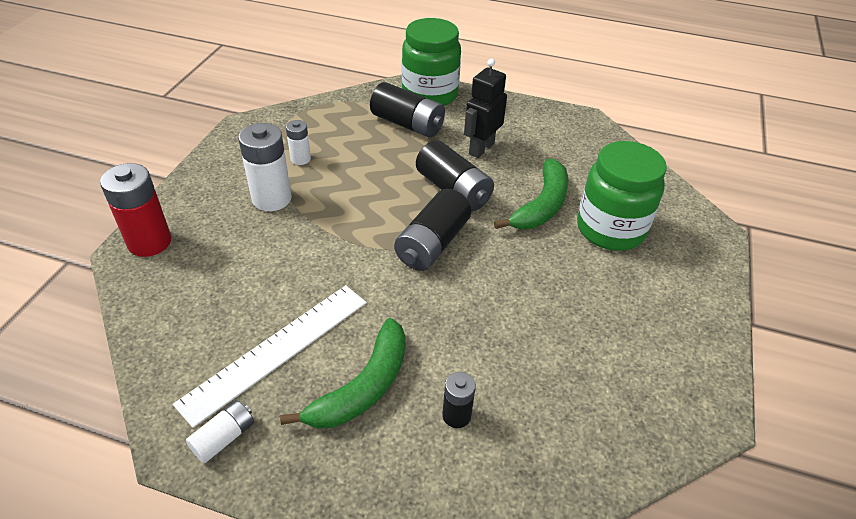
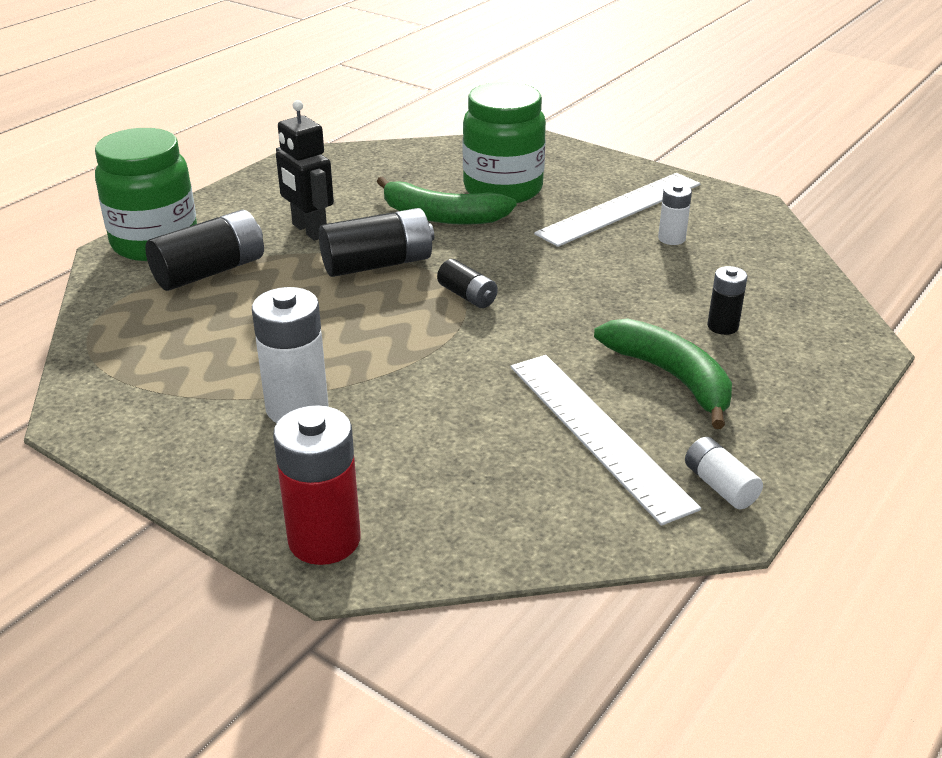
camera: 70 degrees left, 10 degrees down
(300, 159) = (219, 371): white battery -> white battery (671, 238)
(432, 244) = (467, 296): black battery -> black battery, size x0.55
(542, 205) = (442, 216): green banana -> green banana turned 150 degrees clockwise
(629, 311) = (620, 209): none -> white ruler

